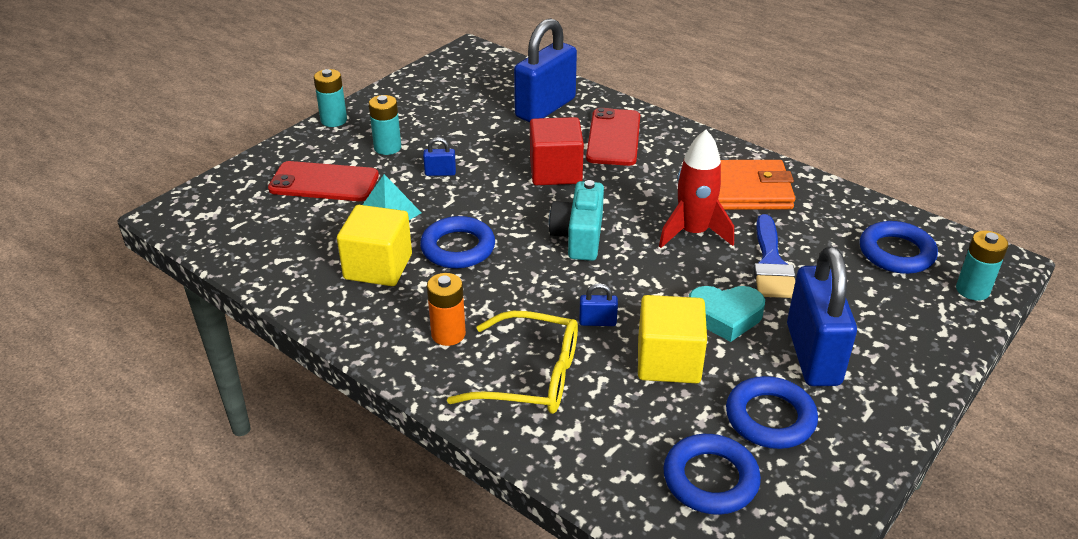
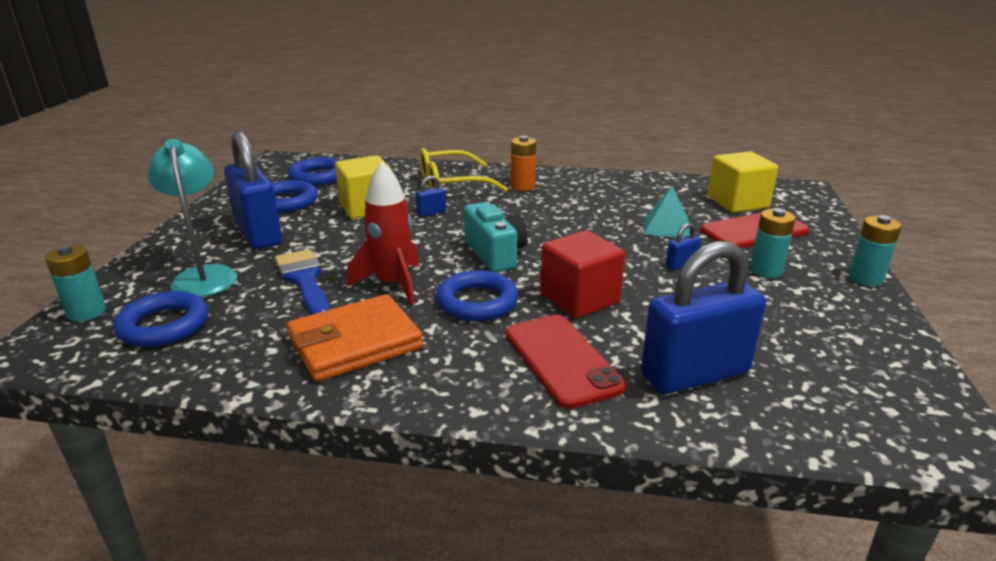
camera: 150 degrees right, 10 degrees down
(378, 267) = (617, 200): yellow cube -> yellow cube (737, 202)
(458, 248) = (580, 222): blue ring -> blue ring (477, 302)
(545, 108) = (695, 374): blue padlock -> blue padlock turned 60 degrees clockwise
(725, 316) = (335, 237): turquoise heart -> none
(869, 303) = (204, 275): none -> turquoise lamp

